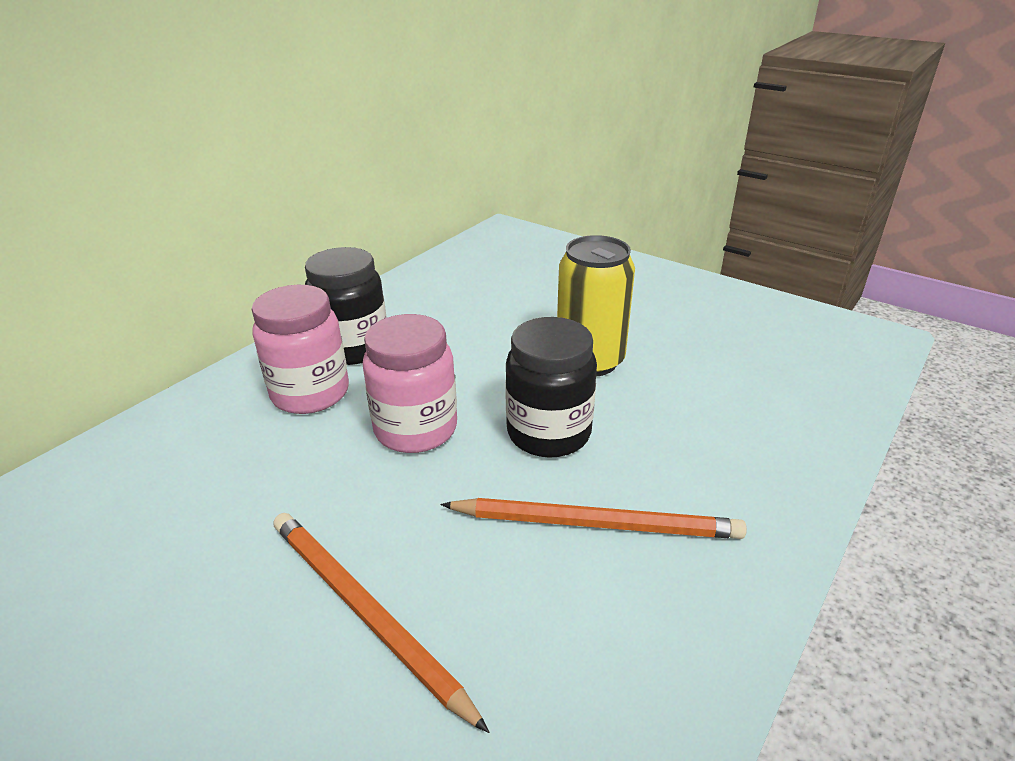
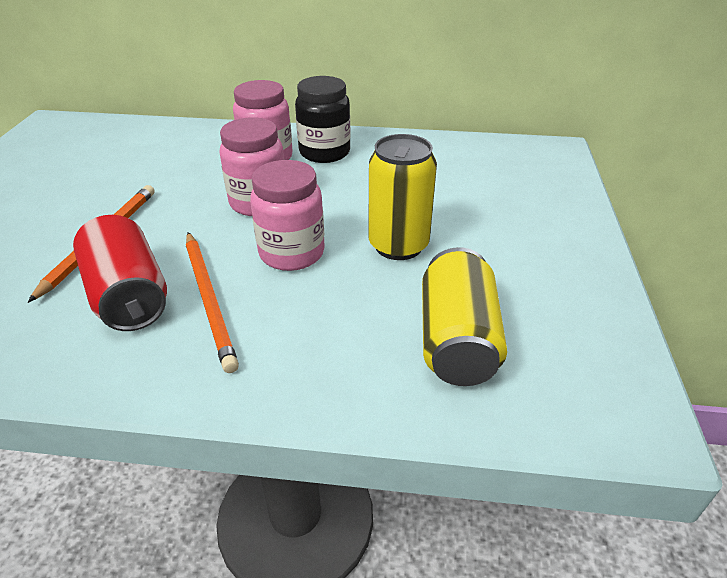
camera: 60 degrees right, 5 degrees up
(536, 603) = (128, 295): none -> red can
(548, 433) = (292, 253): black jar -> pink jar
(752, 378) = (457, 340): none -> yellow can

